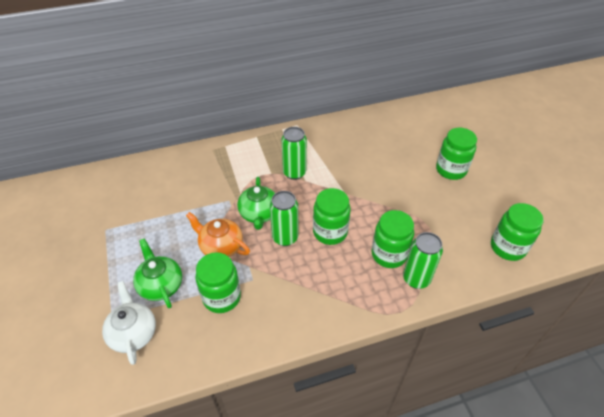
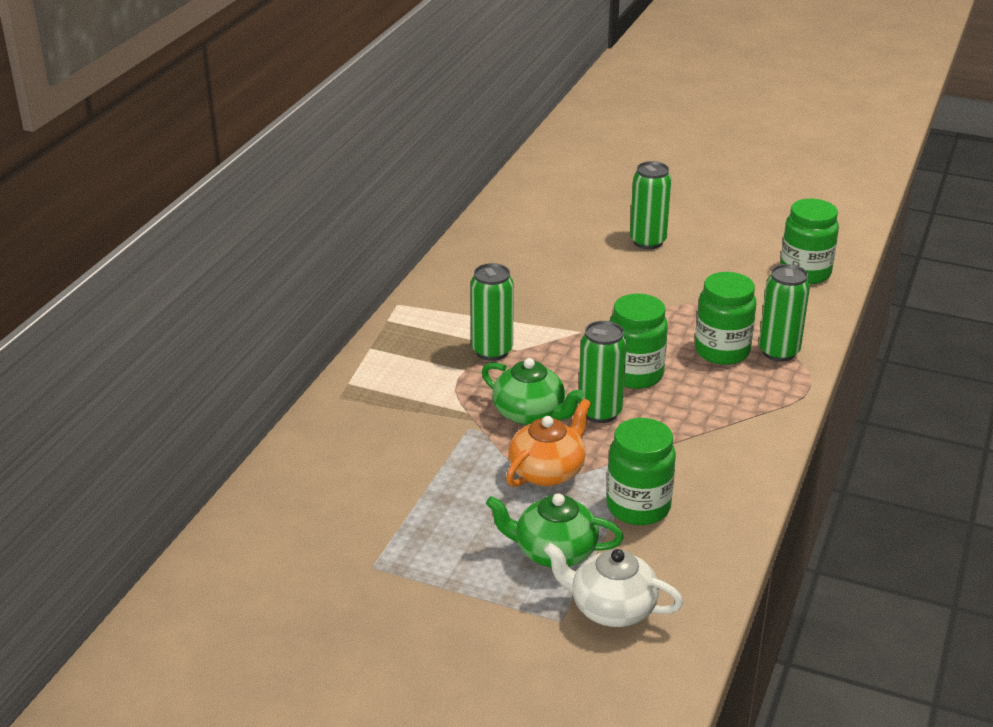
camera: 50 degrees left, 15 degrees down
(220, 246) = (548, 471): orange teapot -> orange teapot turned 150 degrees clockwise
(451, 170) = (647, 241): green jar -> green can

